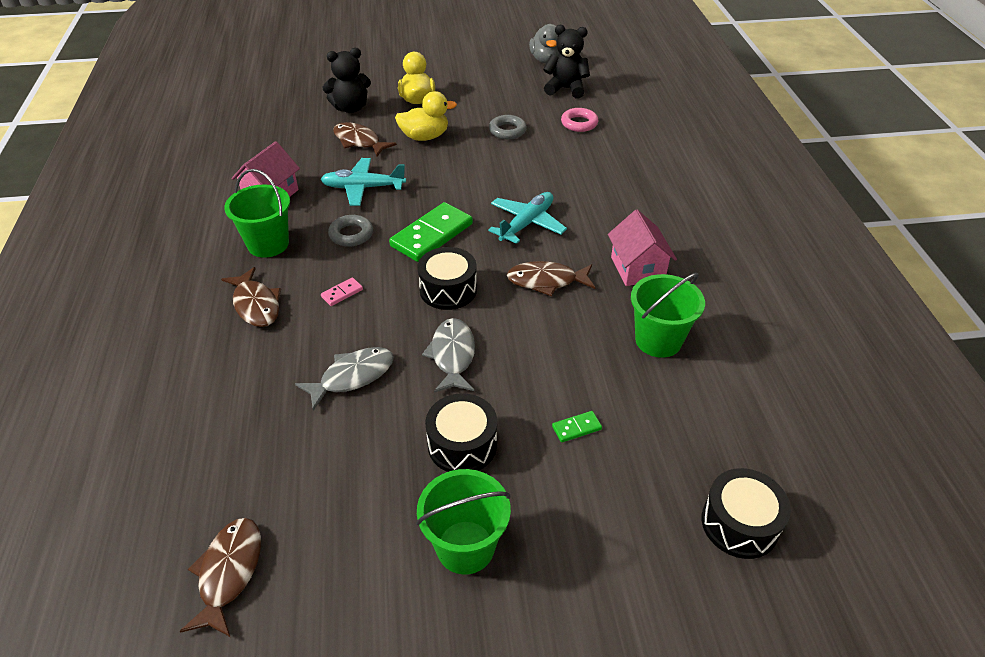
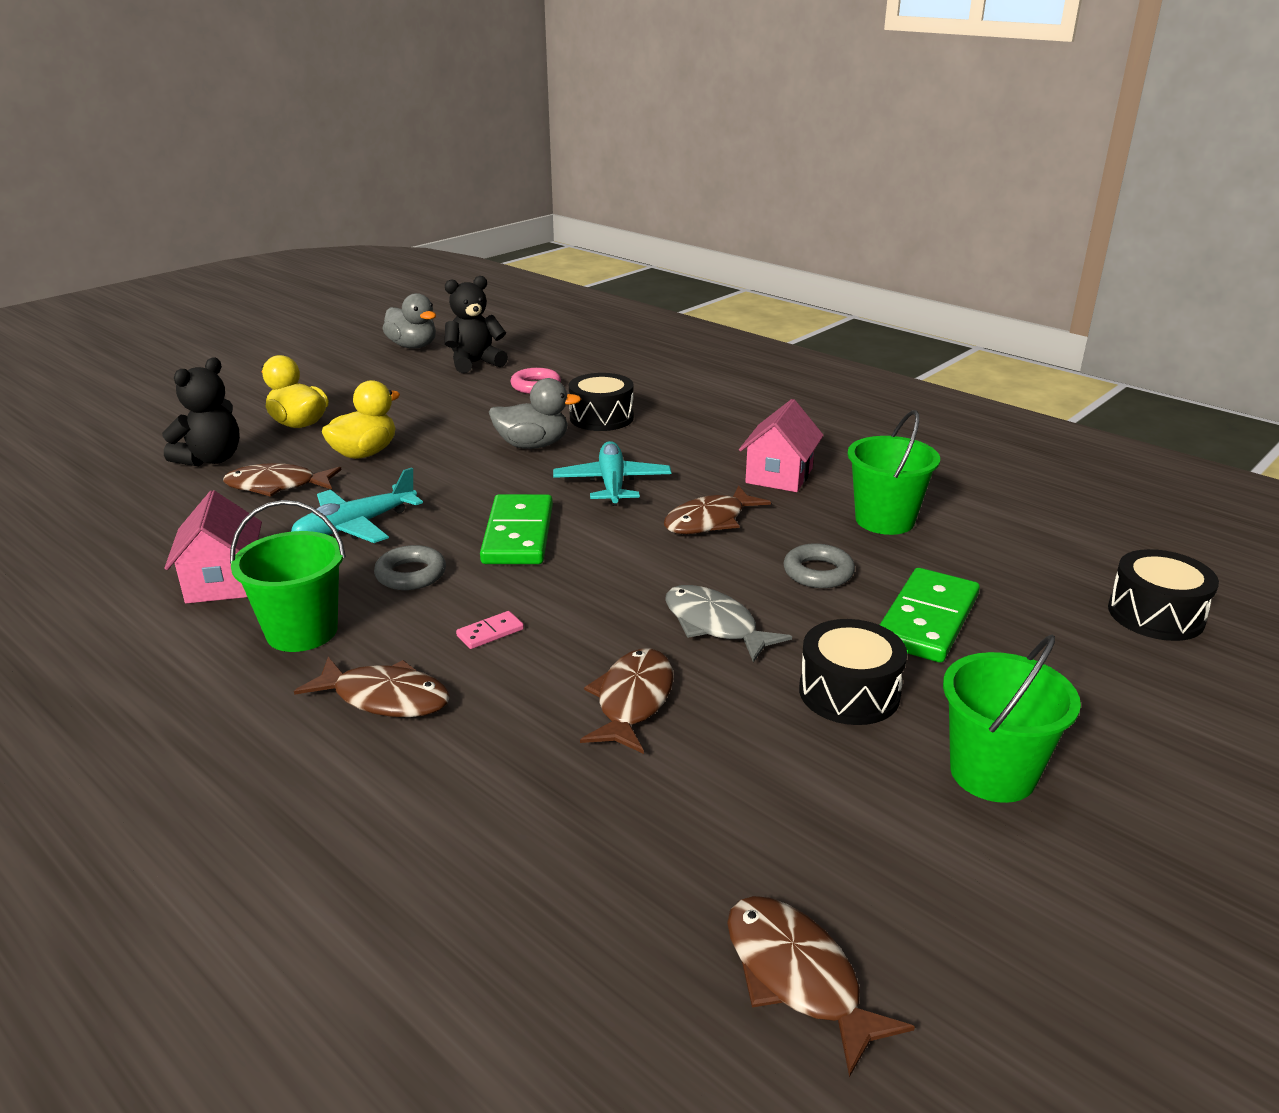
camera: 40 degrees left, 15 degrees down
(342, 293) = (490, 633): pink domino -> pink domino turned 45 degrees clockwise
(352, 376) = (632, 701): grey fish -> brown fish
(448, 289) = (616, 573): black drum -> black drum (601, 418)
(507, 131) = (462, 416): grey ring -> grey ring (818, 572)
(519, 172) = (533, 445): none -> grey duck
(576, 428) = (927, 620): green domino -> green domino, size x2.29
(637, 268) = (779, 476): pink house -> pink house turned 75 degrees clockwise

